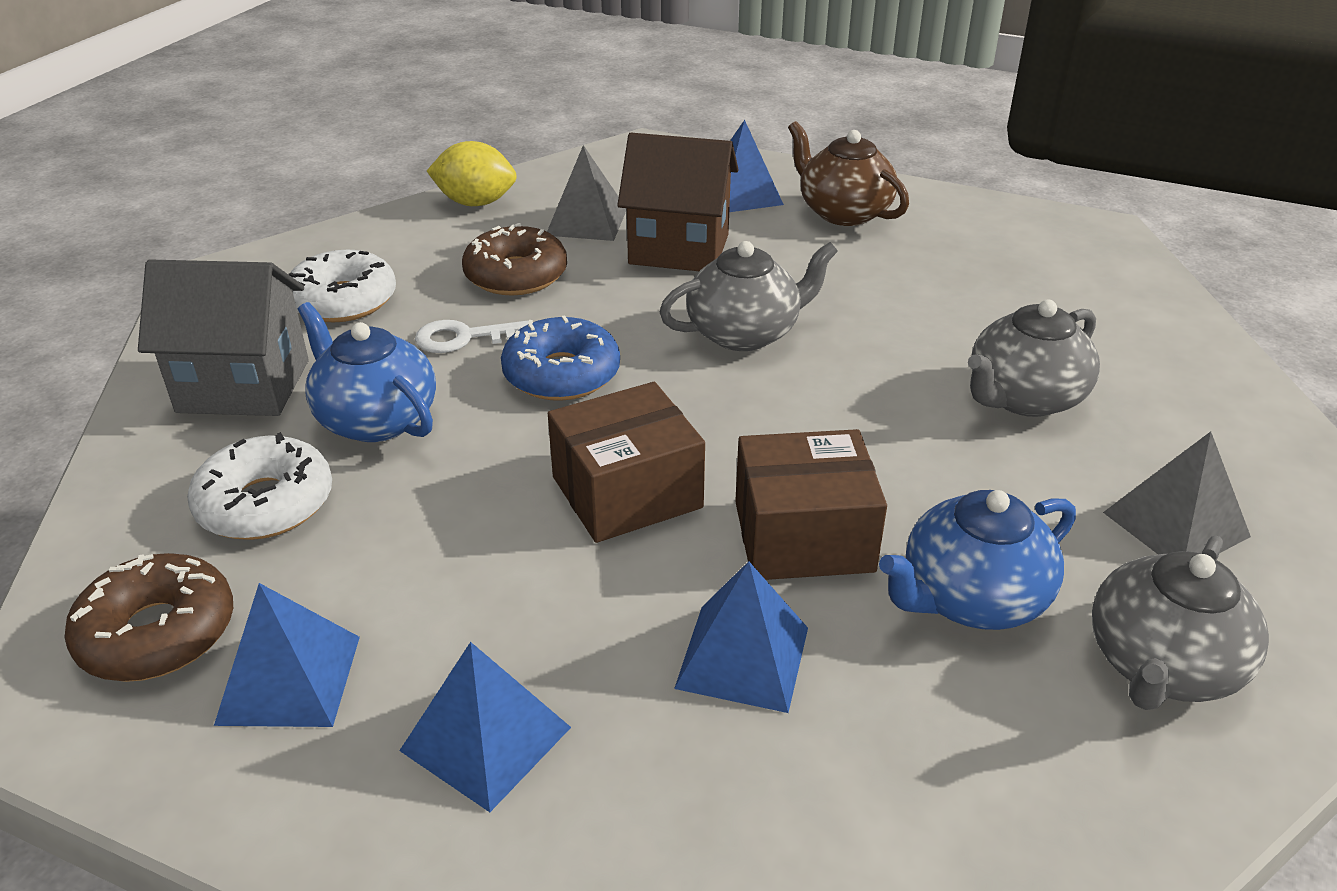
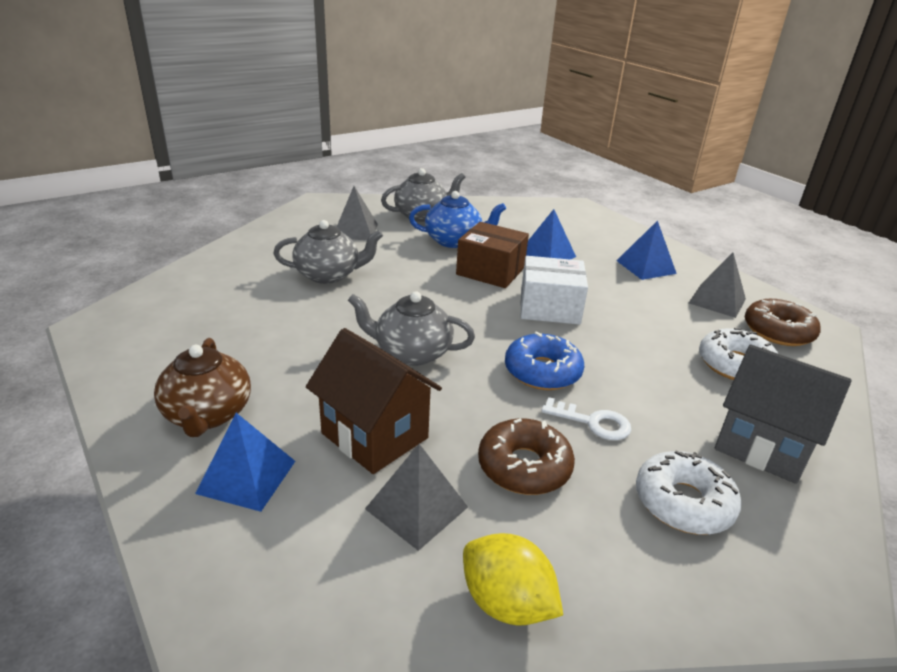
camera: 150 degrees left, 5 degrees down
(289, 679) = (717, 300): blue pyramid -> grey pyramid
(375, 419) = (669, 387): blue teapot -> none
(627, 492) = (549, 307): brown box -> white box

